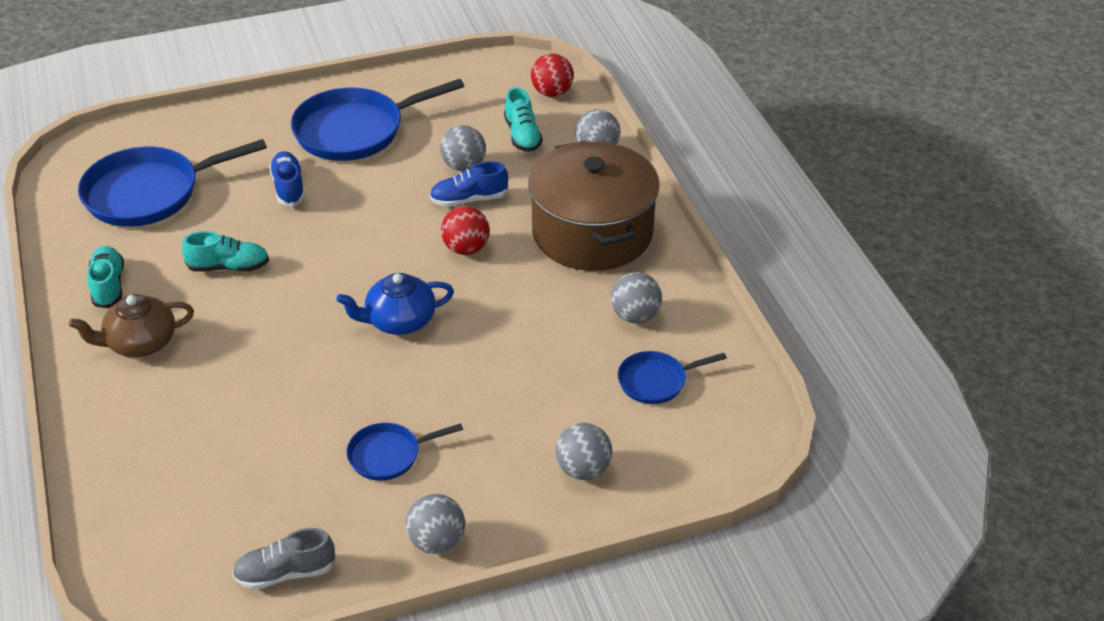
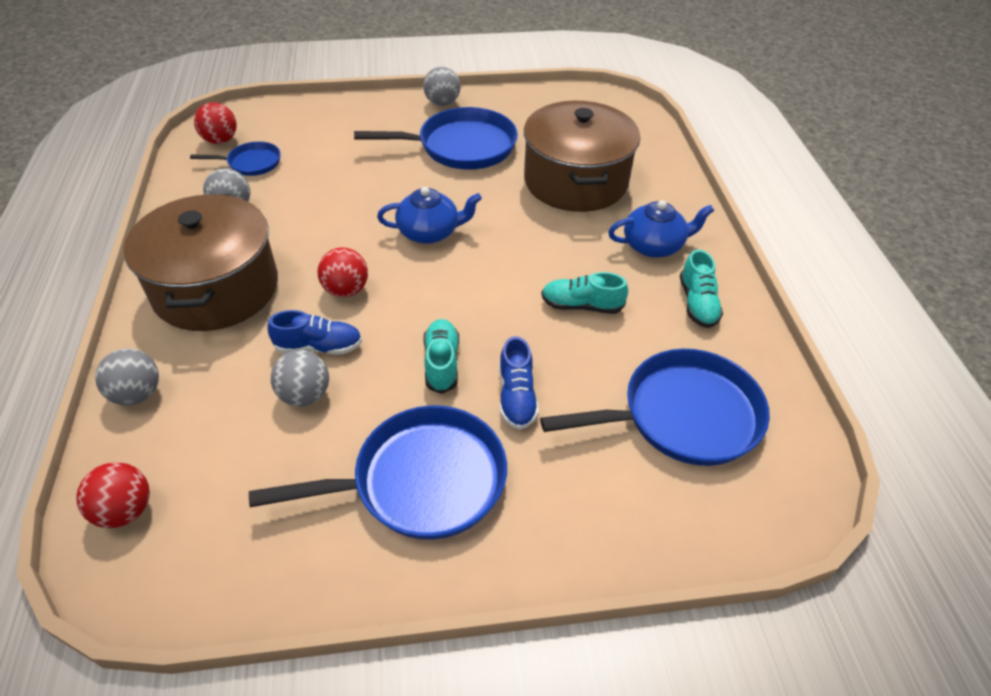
camera: 170 degrees left, 5 degrees up
(140, 343) = (654, 246): brown teapot -> blue teapot
(226, 420) = (575, 181): none -> brown pot
(285, 573) = (535, 102): grey shoe -> none
(388, 455) = (461, 147): blue pan -> blue pan, size x1.92
(522, 135) = (211, 433): turquoise shoe -> turquoise shoe (441, 363)
(583, 469) = (335, 123): grey ball -> none
(721, 411) = (220, 140): none -> red ball

